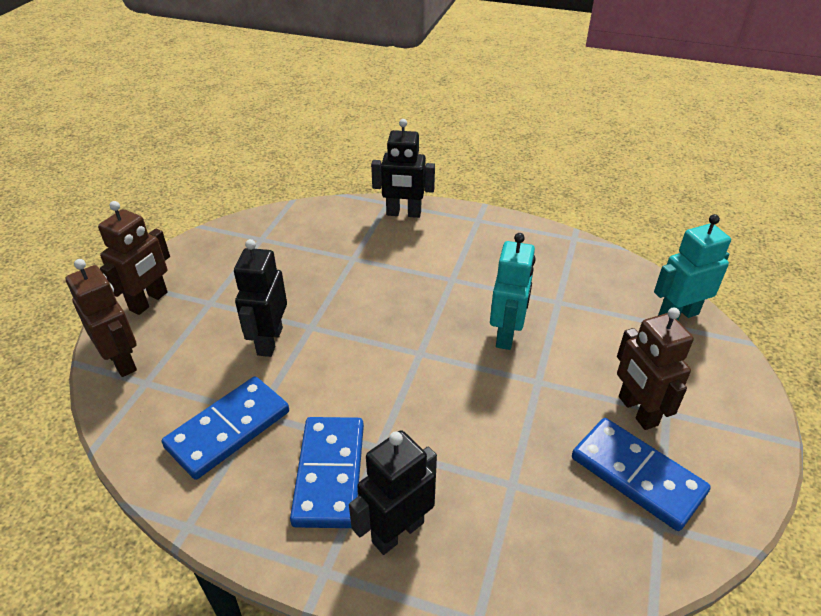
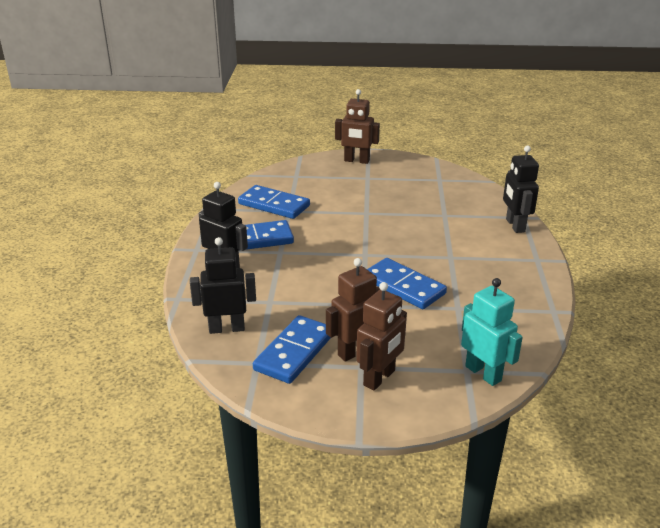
camera: 75 degrees right, 10 degrees down
(122, 361) = (307, 166): brown robot -> brown robot (379, 378)
(269, 341) = (345, 202): black robot -> black robot (227, 328)
(506, 334) = (403, 286): turquoise robot -> blue domino

